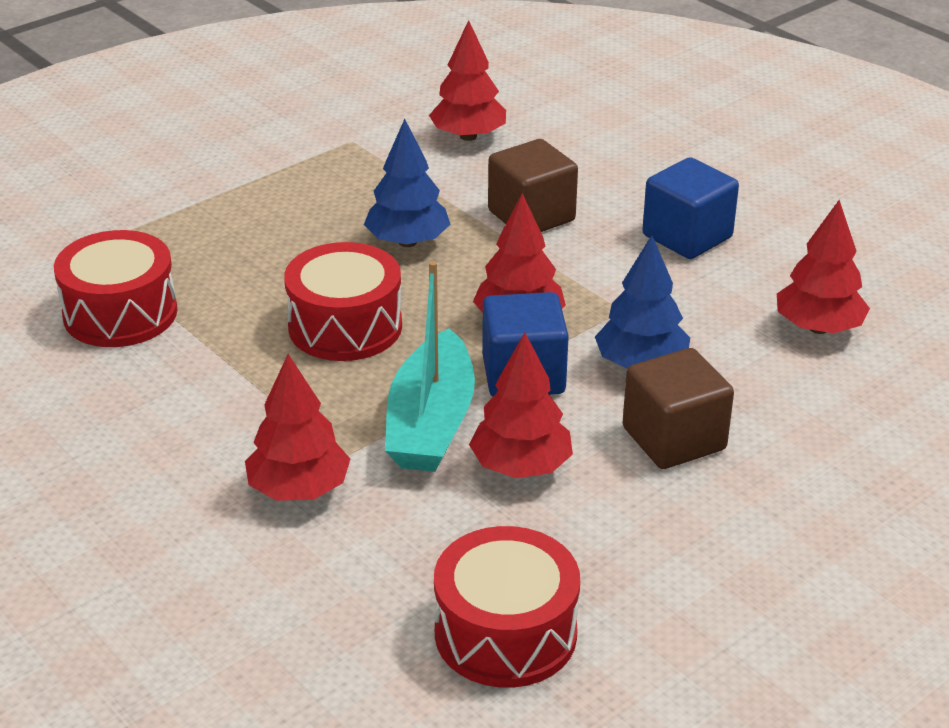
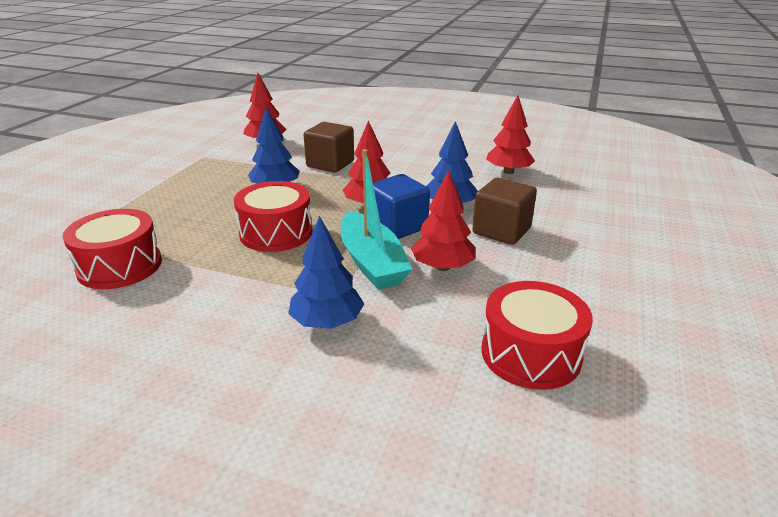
camera: 30 degrees left, 5 degrees down
(299, 489) = (327, 322): red tree -> blue tree
(687, 236) = (412, 154): blue cube -> none

